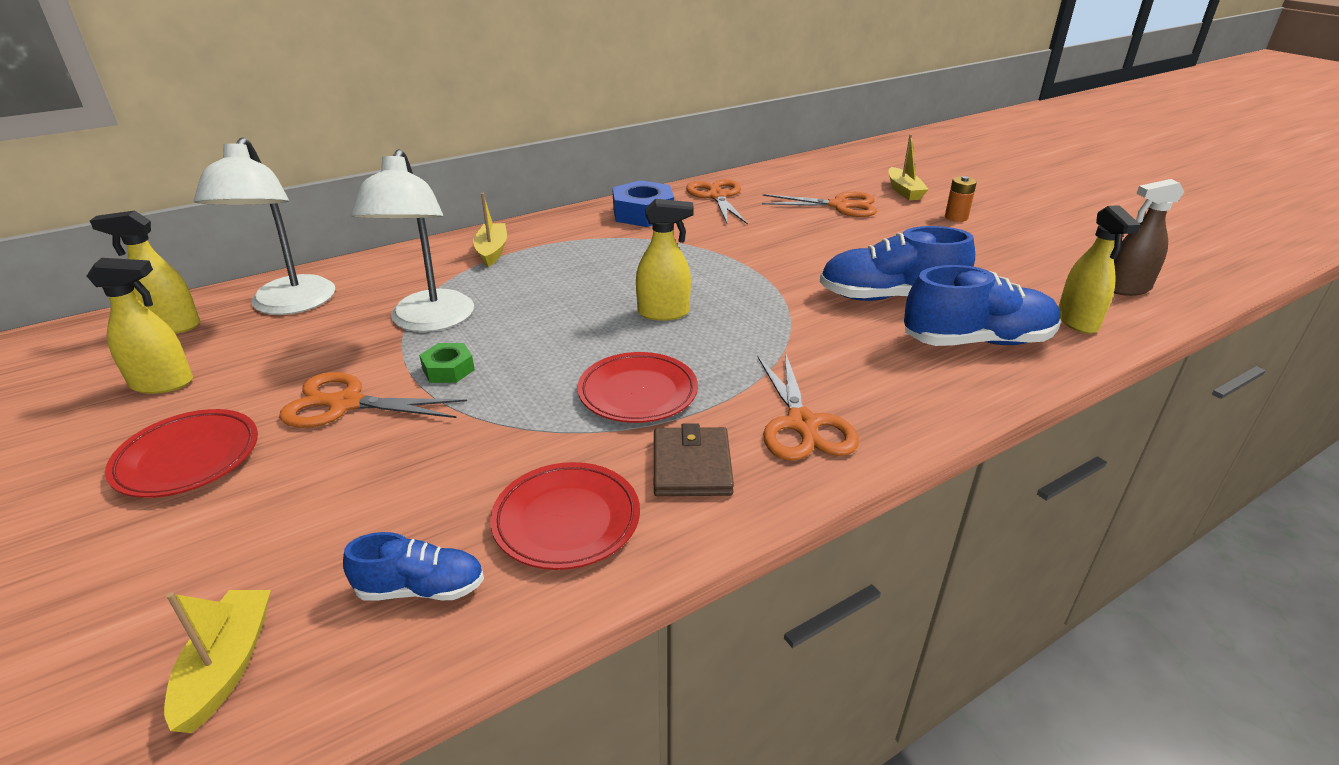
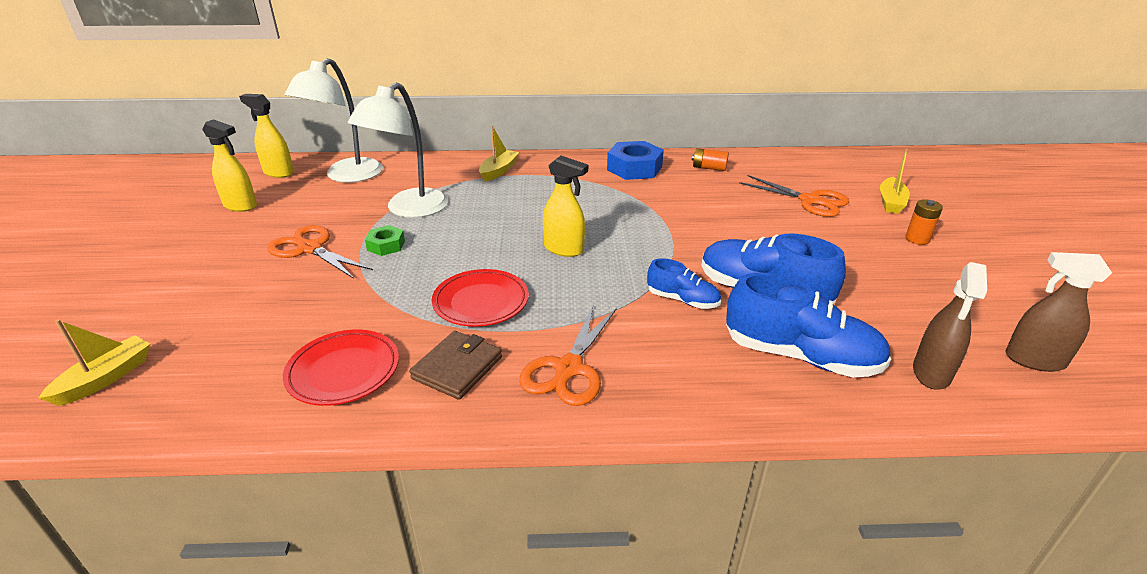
camera: 30 degrees right, 0 degrees up
(188, 458) = (207, 254): red plate -> none
(421, 589) = (227, 378): blue shoe -> blue shoe (682, 300)
(717, 196) = (709, 168): orange scissors -> orange battery
(1077, 322) = (931, 373): yellow spray bottle -> brown spray bottle

